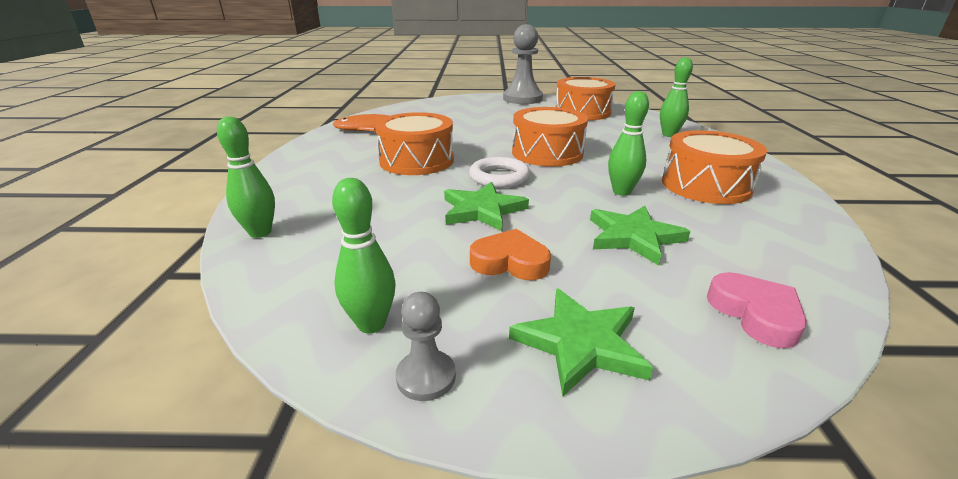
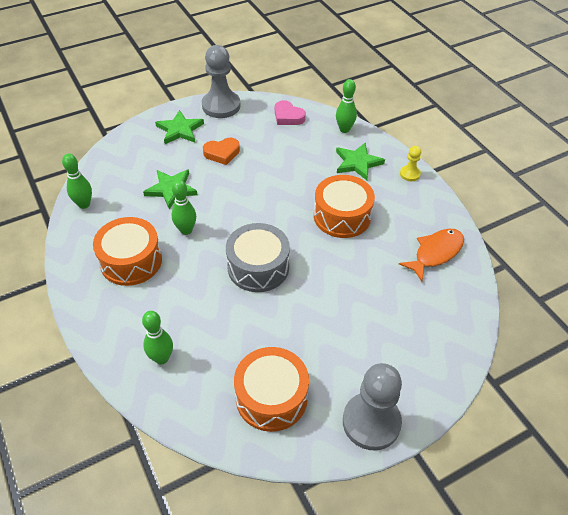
camera: 150 degrees right, 20 degrees up
(285, 169) = (410, 174): none -> yellow pawn
(371, 324) = (252, 113): green bowling pin -> green bowling pin (84, 204)
(426, 377) = (221, 106): grey pawn -> grey pawn, size x2.09
(482, 210) = (258, 181): green star -> green star (357, 163)
(499, 177) = (271, 217): white ring -> none
(547, 153) = (258, 267): orange drum -> grey drum
(755, 314) = (118, 162): pink heart -> pink heart (288, 116)

